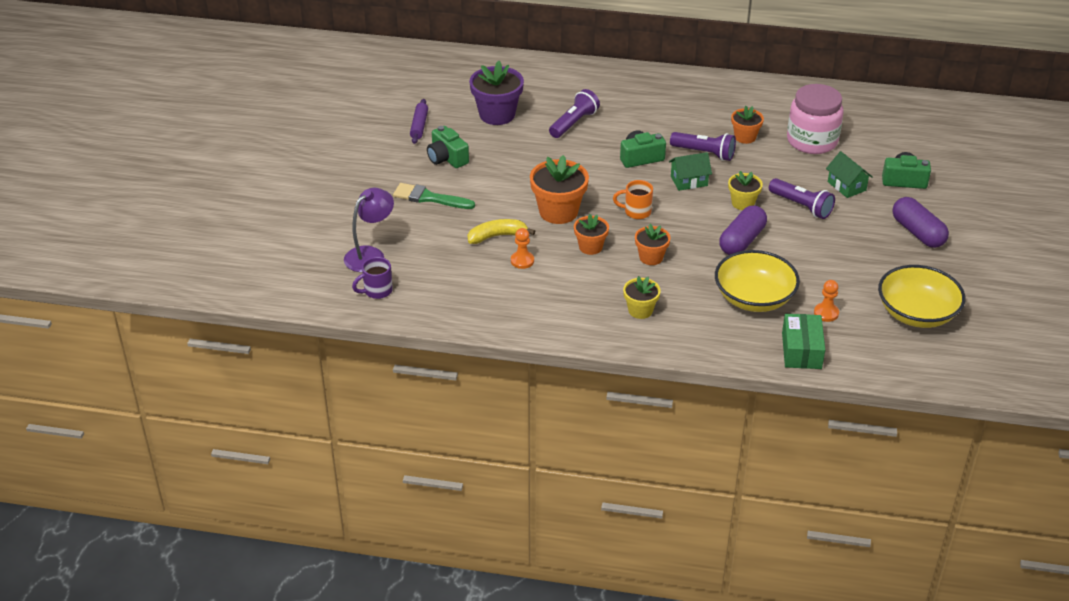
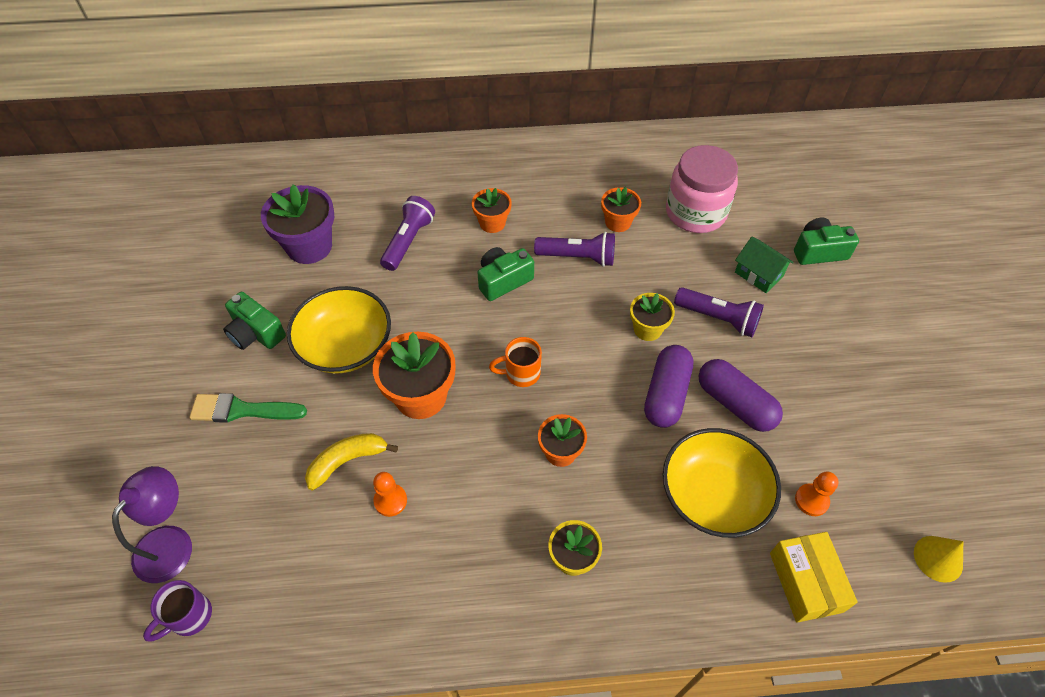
camera: 15 degrees left, 15 degrees up
(419, 126) = (211, 285): purple rolling pin -> none
(590, 247) = (477, 451): orange flower pot -> orange flower pot (492, 223)
(689, 181) = (572, 306): green house -> none
(801, 350) = (806, 582): green box -> yellow box
(905, 357) = (938, 558): none -> yellow cone
(916, 313) = (919, 472): yellow bowl -> yellow bowl (345, 346)
(917, 232) = (866, 331): purple capsule -> purple capsule (735, 403)

